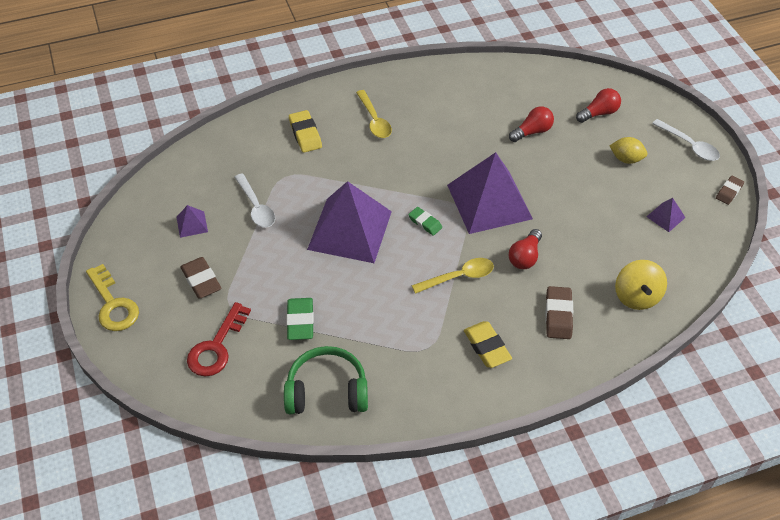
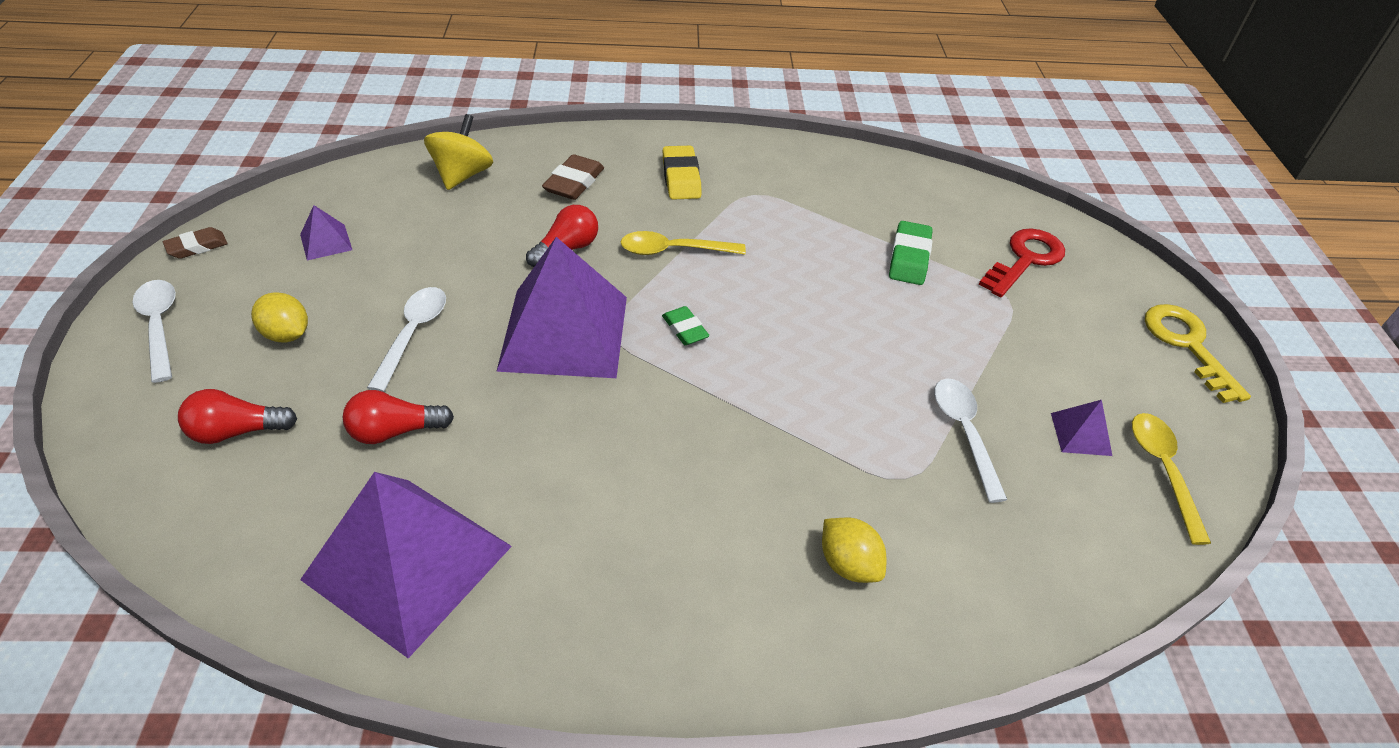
camera: 165 degrees left, 5 degrees down
(201, 280) = (1054, 342): brown eraser -> none
(305, 134) = (848, 564): yellow eraser -> yellow lemon
(327, 391) = (887, 188): green headphones -> none
(349, 230) = (809, 351): purple pyramid -> purple pyramid (408, 563)
(374, 120) = (689, 555): yellow spoon -> yellow spoon (1162, 470)
(565, 177) = (413, 334): none -> white spoon

